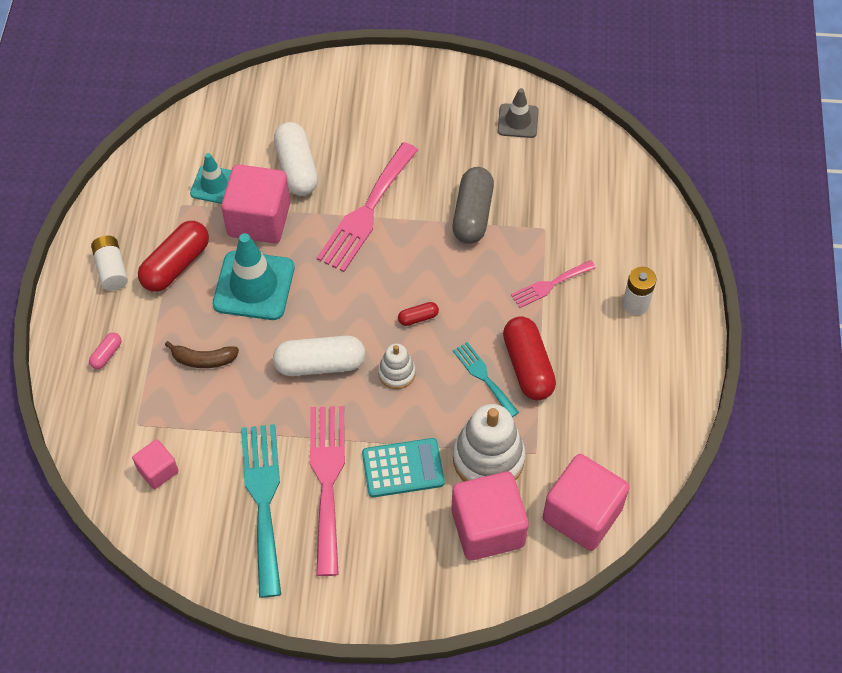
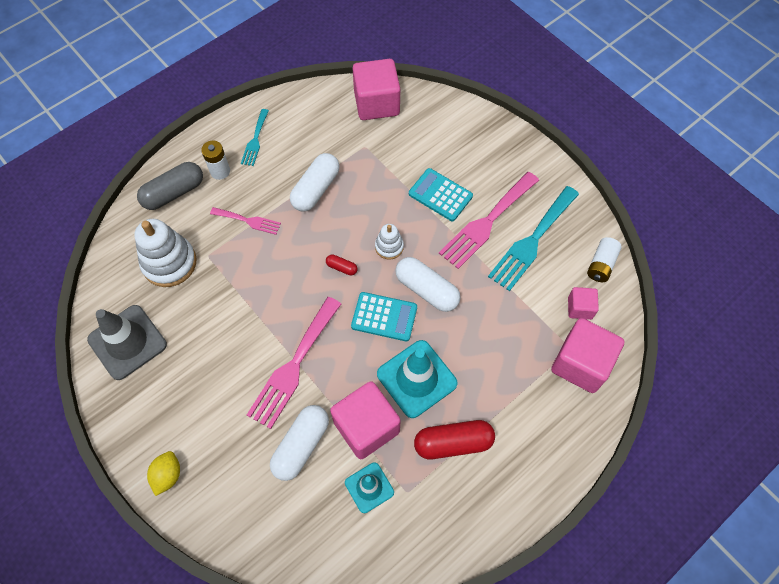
camera: 135 degrees left, 5 degrees up
(107, 354) = (554, 415): pink capsule -> none
(111, 269) = (500, 481): white battery -> white battery (601, 265)
(203, 359) = (494, 355): brown banana -> none
(334, 309) = (384, 317): none -> turquoise calculator
(366, 212) = (293, 366): pink fork -> pink fork turned 135 degrees clockwise
(373, 77) = (168, 475): none -> yellow lemon
(472, 214) = (235, 303): grey capsule -> grey capsule (174, 193)
(483, 377) = (345, 204): turquoise fork -> turquoise fork (255, 140)
(487, 528) = (428, 134): pink cube -> pink cube (580, 364)
(488, 458) = (391, 163): white stacking toy -> white stacking toy (169, 263)
(518, 121) = (127, 342): grey traffic cone -> grey traffic cone, size x1.70
(528, 366) = (316, 189): red capsule -> white capsule

